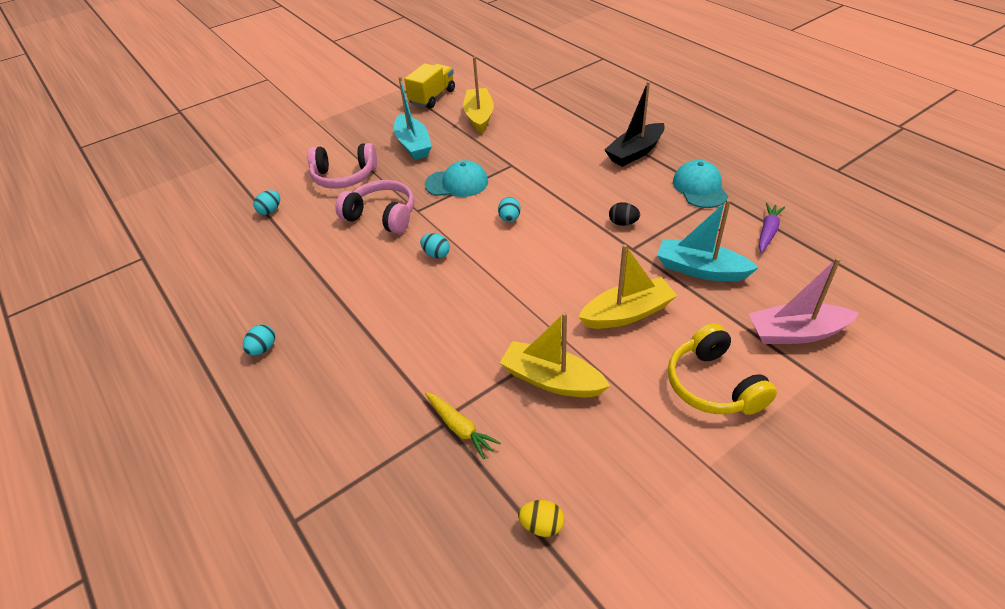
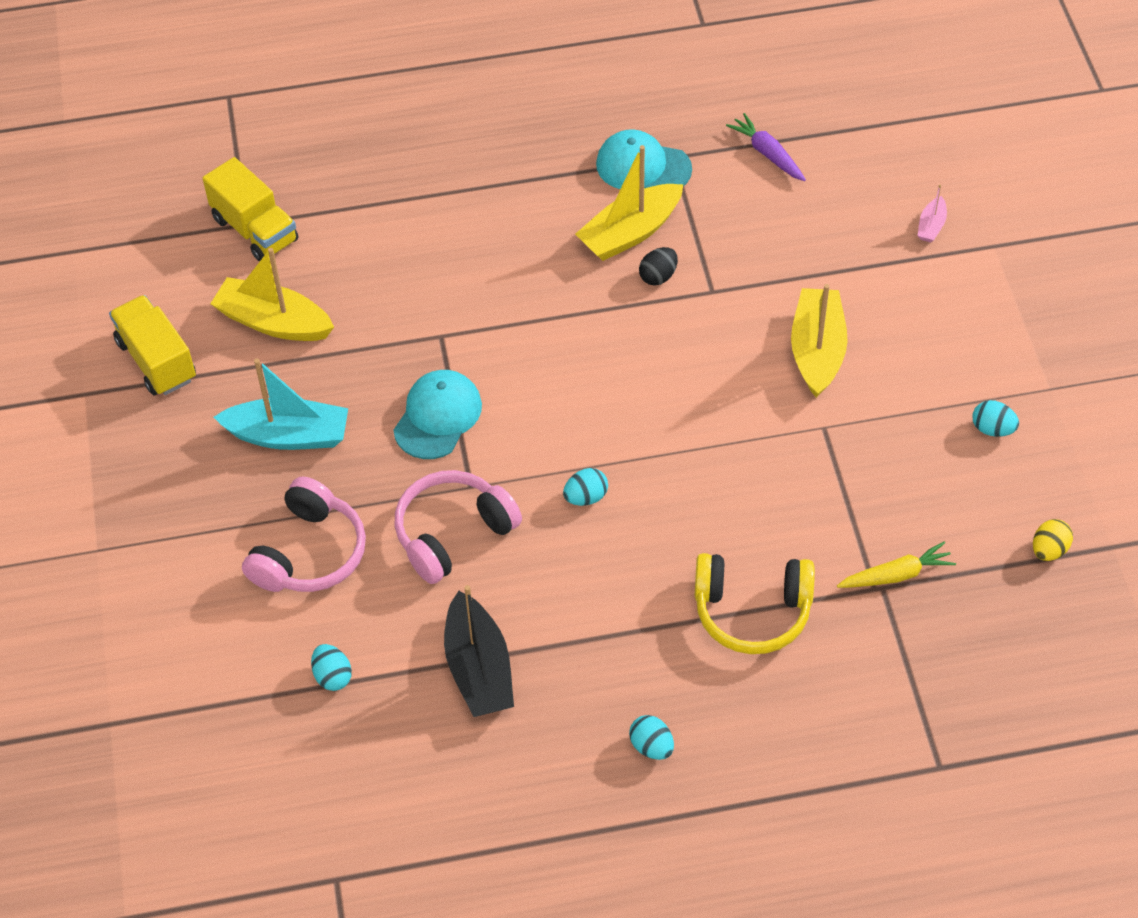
camera: 65 degrees left, 10 degrees up
(509, 219) = (566, 389): turquoise egg -> turquoise egg (992, 429)
(530, 92) = (255, 230): none -> yellow truck
(551, 380) = (875, 465): yellow boat -> yellow boat (630, 233)
(635, 152) = (517, 189): black boat -> black boat (479, 669)
(700, 270) = (790, 249): turquoise boat -> none
(713, 385) = (959, 331): yellow headphones -> yellow headphones (752, 611)
(796, 333) = (931, 226): pink boat -> pink boat, size x0.47

